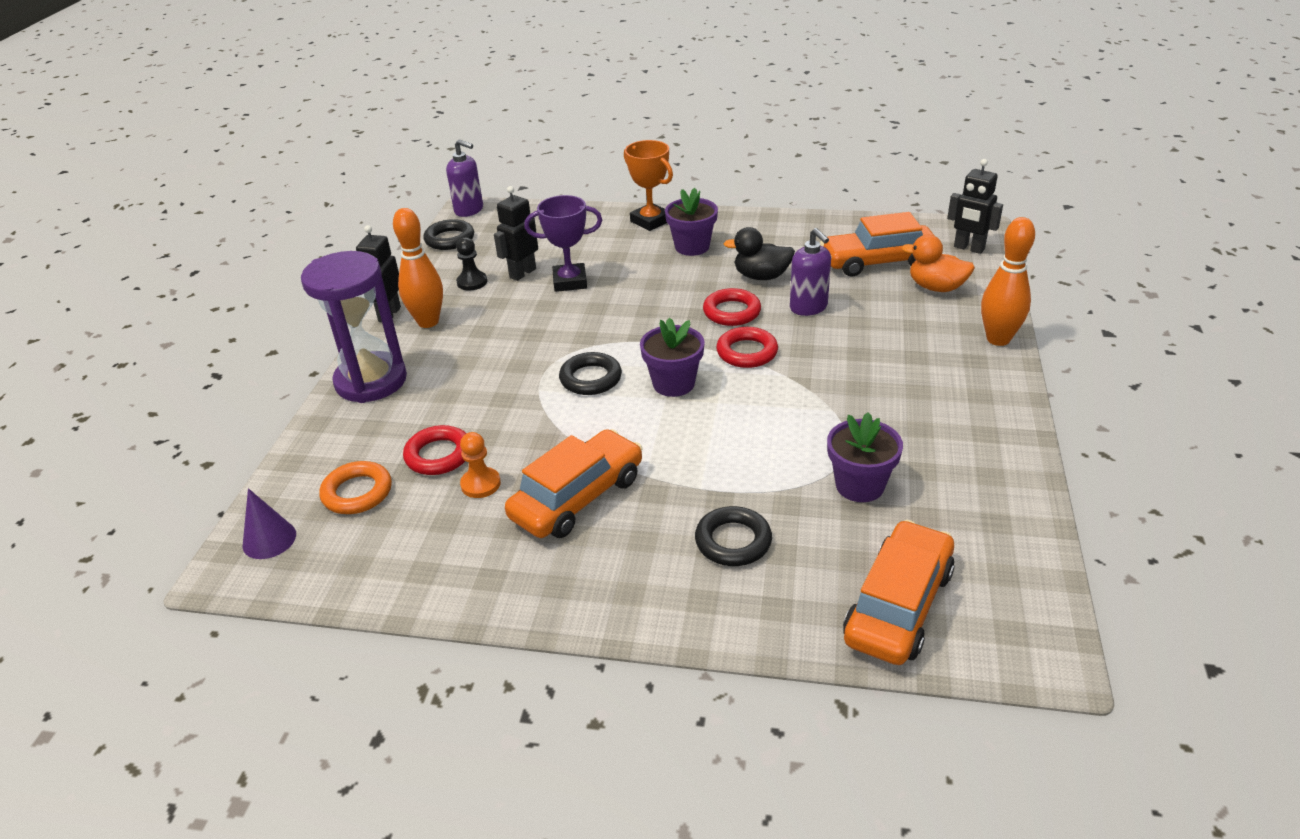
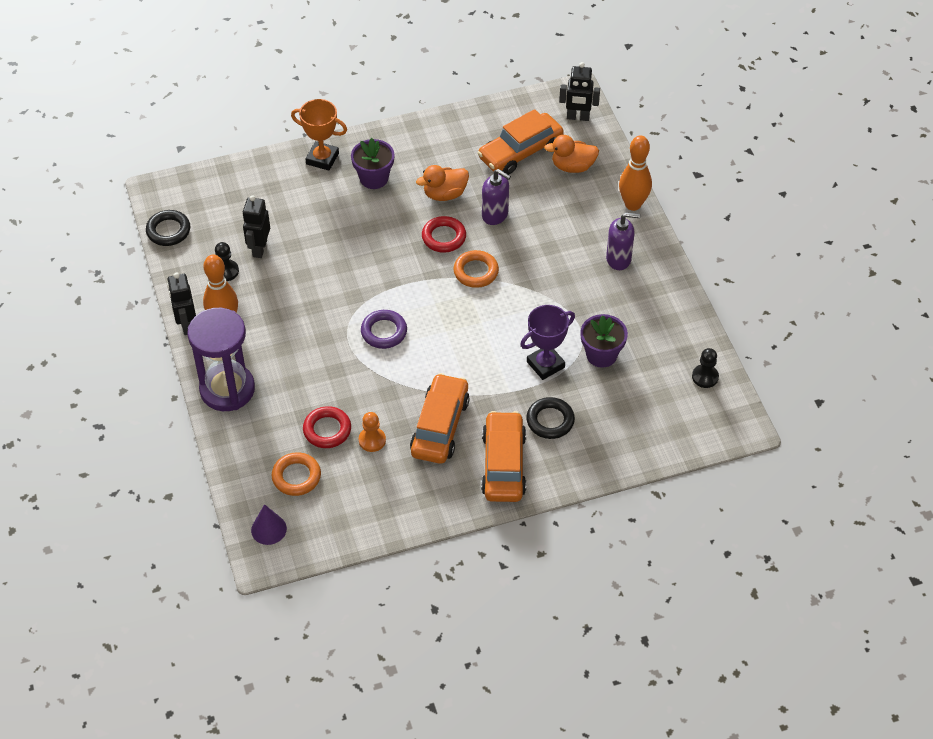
camera: 30 degrees left, 15 degrees up
(469, 210) = (157, 191): purple soap dispenser -> purple soap dispenser (619, 259)
(570, 282) = (304, 246): purple trophy -> purple trophy (545, 364)
(590, 378) = (384, 332): black ring -> purple ring
(673, 384) = (443, 316): purple flower pot -> none
(747, 352) = (476, 272): red ring -> orange ring
(761, 276) = (445, 194): black duck -> orange duck
(898, 605) = (658, 426): orange car -> orange car (503, 464)
(1011, 563) = (705, 377): none -> black pawn

